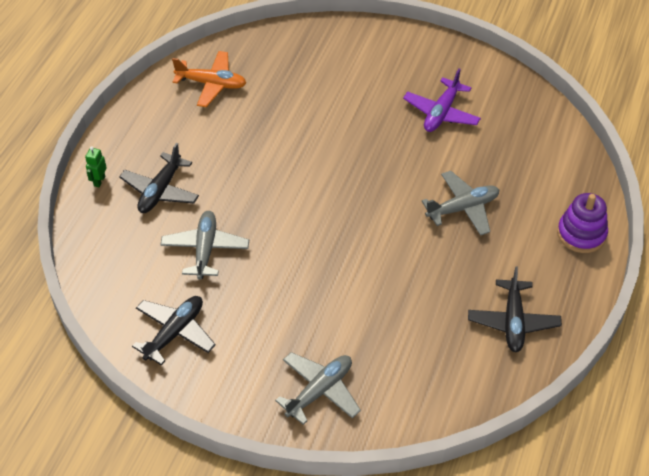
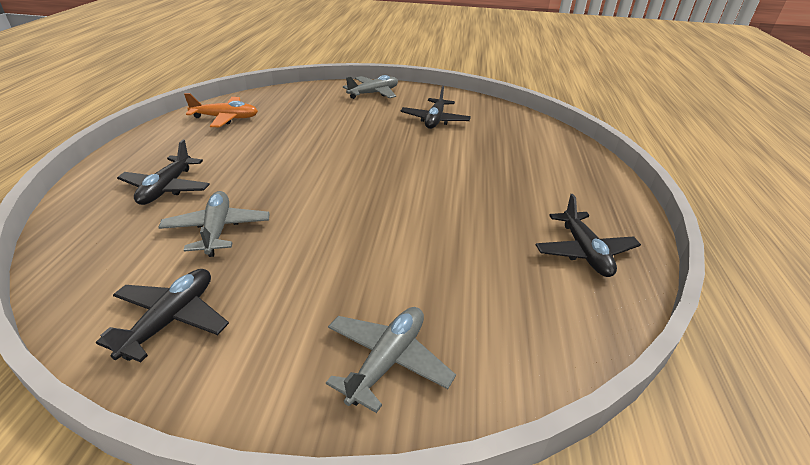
camera: 15 degrees left, 15 degrees down
(99, 181) = (95, 187): green robot -> none
(441, 113) = (435, 120): purple plane -> black plane
(462, 208) = (483, 173): grey plane -> grey plane (373, 93)
(581, 234) = (599, 179): purple stacking toy -> none

